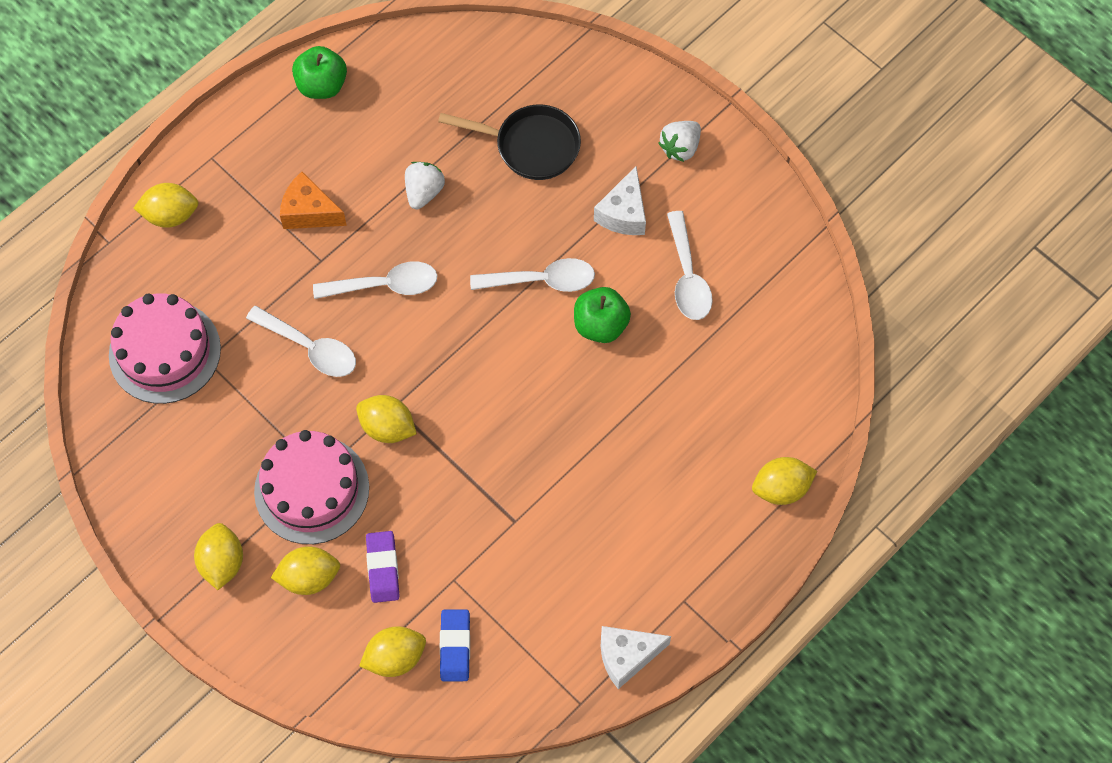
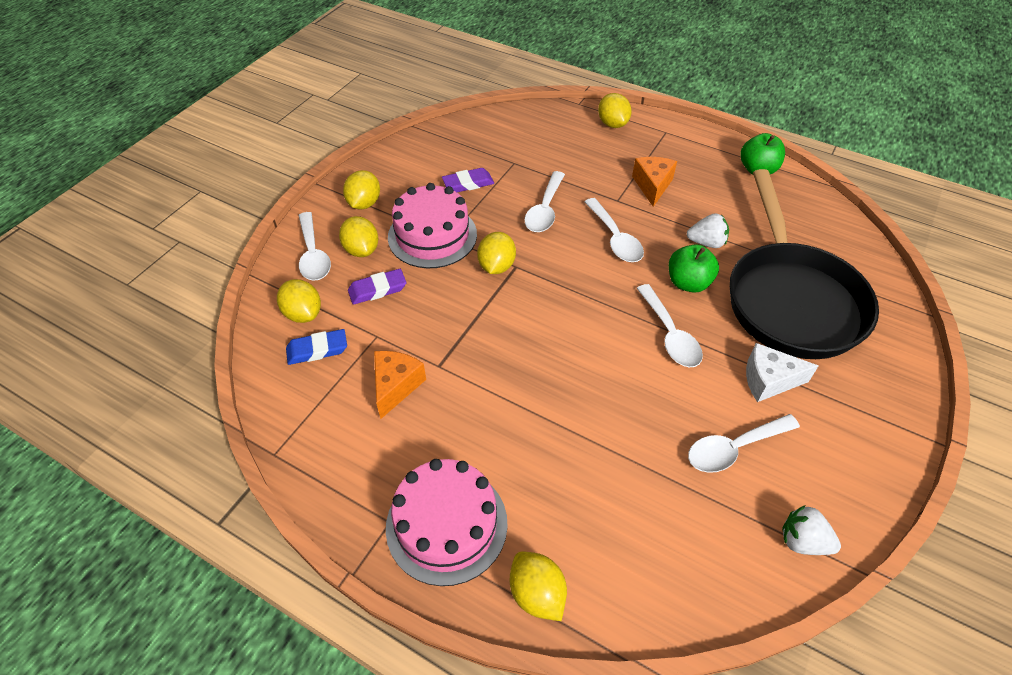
camera: 75 degrees right, 15 degrees down
(165, 352) = (512, 143): pink cake -> pink cake (446, 524)
(222, 562) = (364, 203): yellow lemon -> yellow lemon turned 60 degrees counterclockwise
(228, 426) = (468, 183): none -> purple eraser
(298, 637) = (313, 254): none -> white spoon
(529, 570) = (396, 386): none -> orange cheese
(531, 146) = (790, 299): black pan -> black pan, size x1.85
(600, 325) = (648, 387): green apple -> green apple (688, 283)
(627, 656) = (324, 483): white cheese -> none
(680, 148) = (865, 411): white strawberry -> white strawberry (803, 541)

